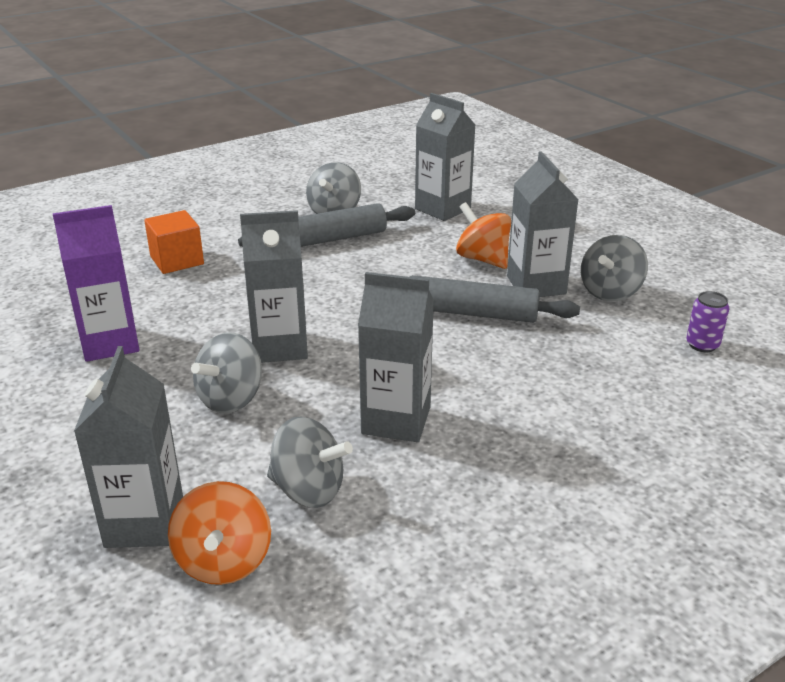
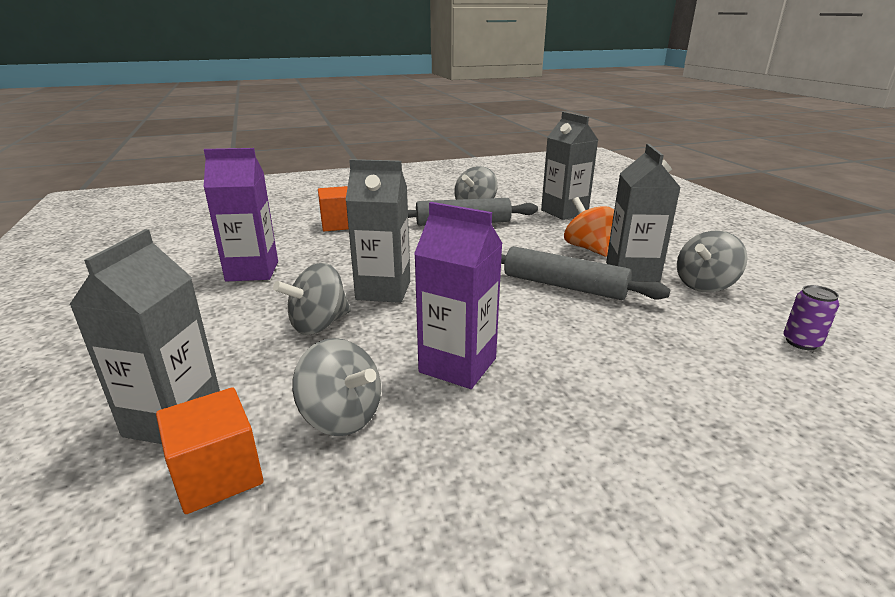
camera: 15 degrees right, 5 degrees down
(224, 561) = (218, 475): orange spinning top -> orange cube
(396, 420) = (458, 365): grey carton -> purple carton

